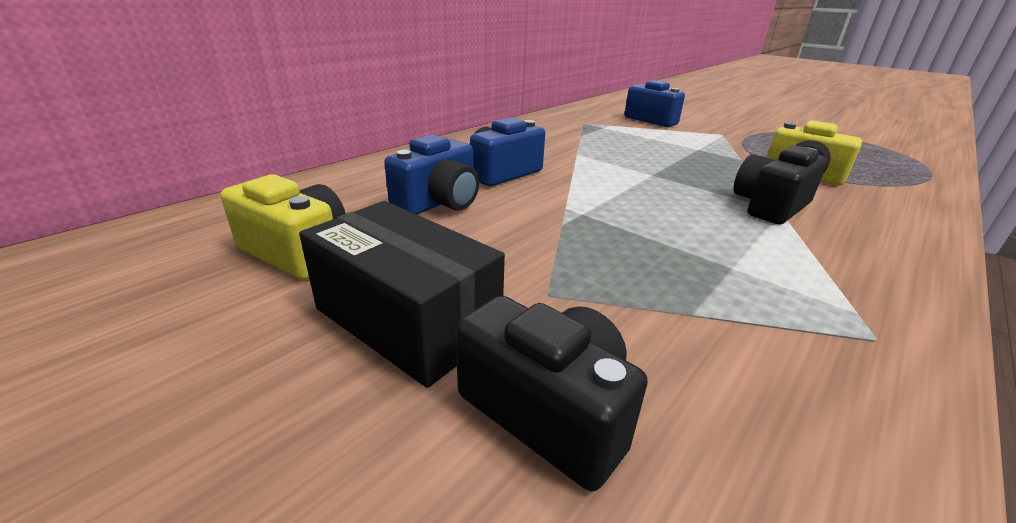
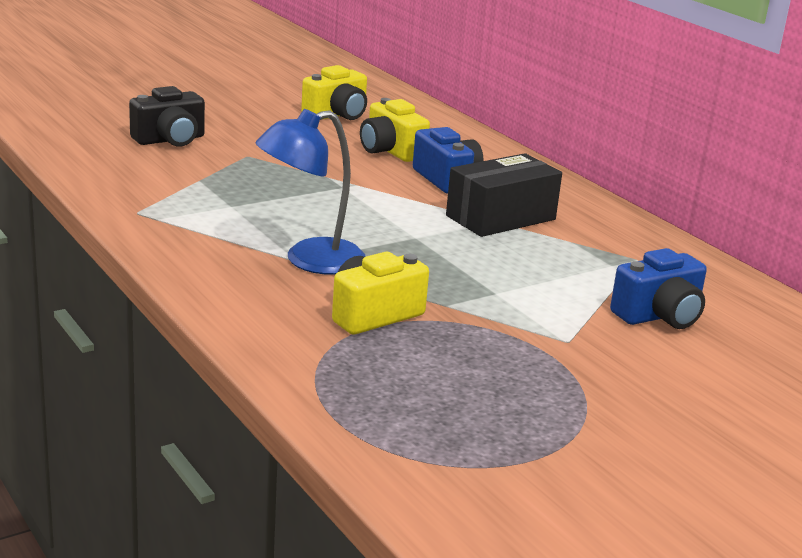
camera: 105 degrees right, 5 degrees down
(407, 320) = (251, 128): black box -> black box (500, 217)
(439, 202) = (390, 151): blue camera -> yellow camera
(770, 206) = (310, 260): black camera -> blue lamp

